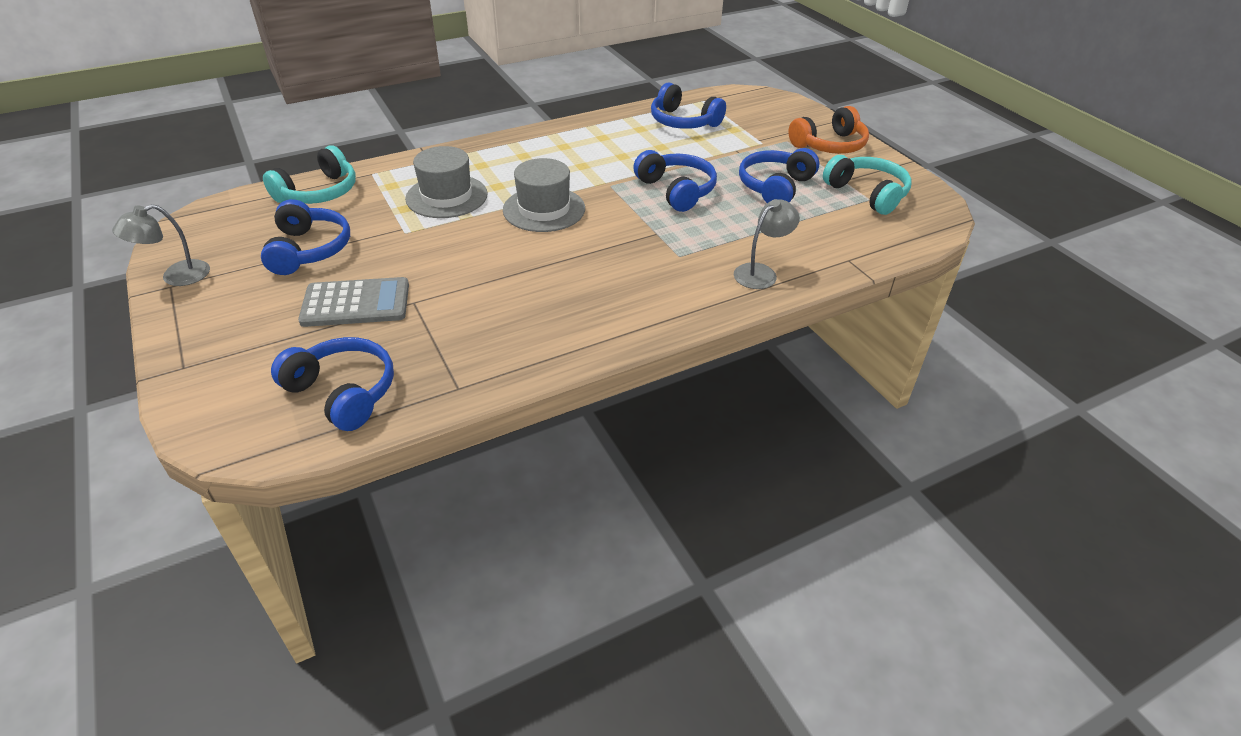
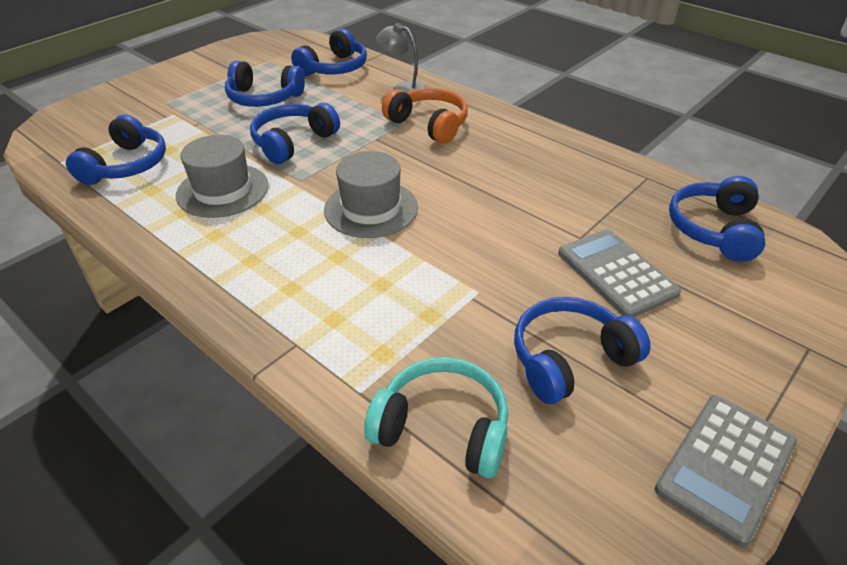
camera: 110 degrees left, 0 degrees up
(176, 277) = (726, 466): grey lamp -> grey calculator
(446, 196) = (383, 289): grey hat -> grey hat (222, 190)
(829, 145) = (170, 83): orange headphones -> orange headphones (429, 125)
(835, 237) = (334, 68): none -> blue headphones
(867, 193) = (258, 62): turquoise headphones -> none

